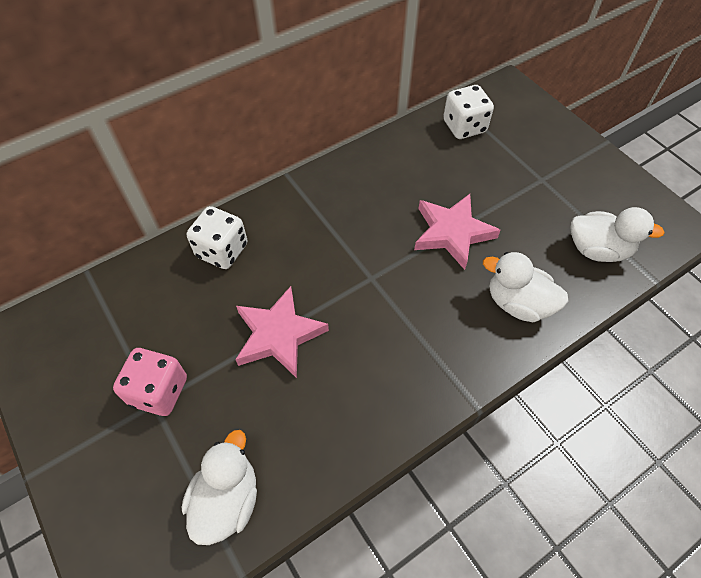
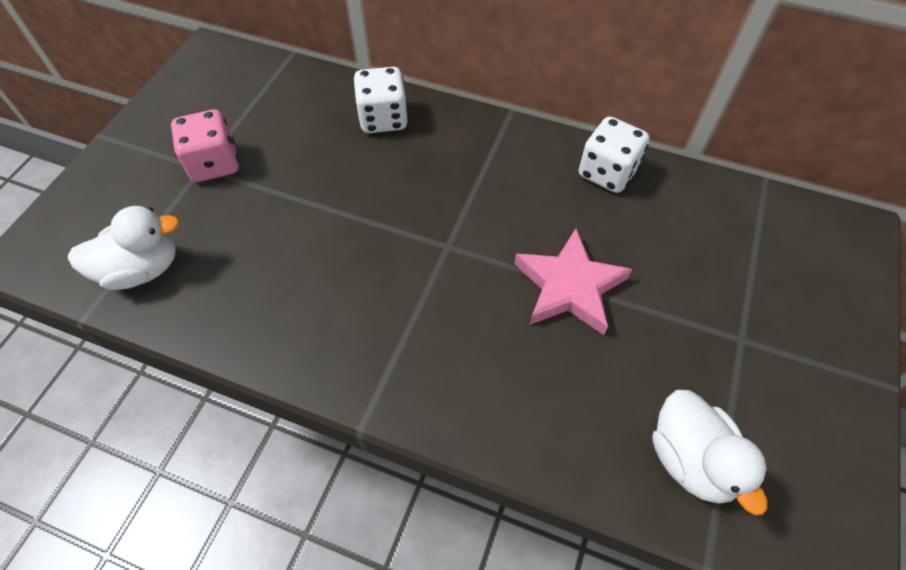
camera: 55 degrees right, 0 degrees up
(278, 335) = (326, 210): pink star -> none
(464, 127) = (736, 218): white dice -> white dice (607, 173)
(518, 303) = (529, 403): white duck -> none

